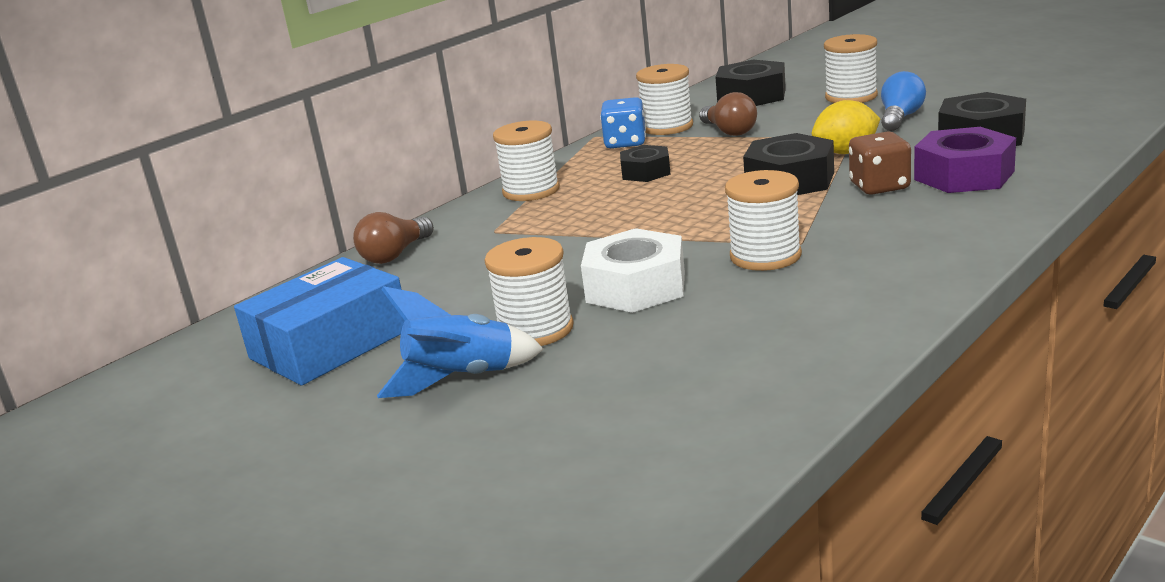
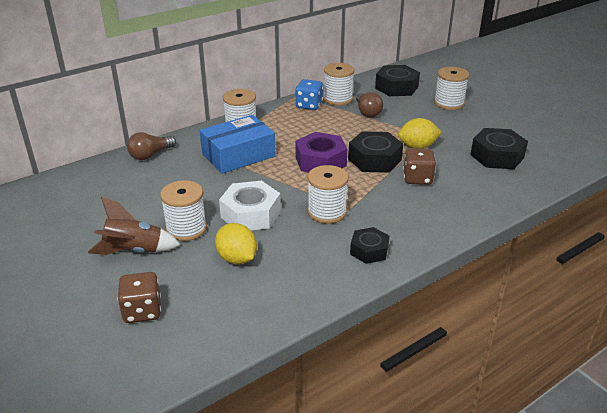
camera: 10 degrees right, 10 degrees up
(330, 344) = (88, 208): blue box -> blue box (238, 155)
(462, 379) = (134, 251): blue rocket -> brown rocket
(541, 452) = (142, 311): none -> brown dice
(646, 172) = (306, 131): black nut -> black nut (369, 250)
(658, 346) = (237, 259): none -> yellow lemon
(900, 118) = (463, 128): blue light bulb -> none
(964, 175) = (467, 183): purple nut -> purple nut (320, 161)

